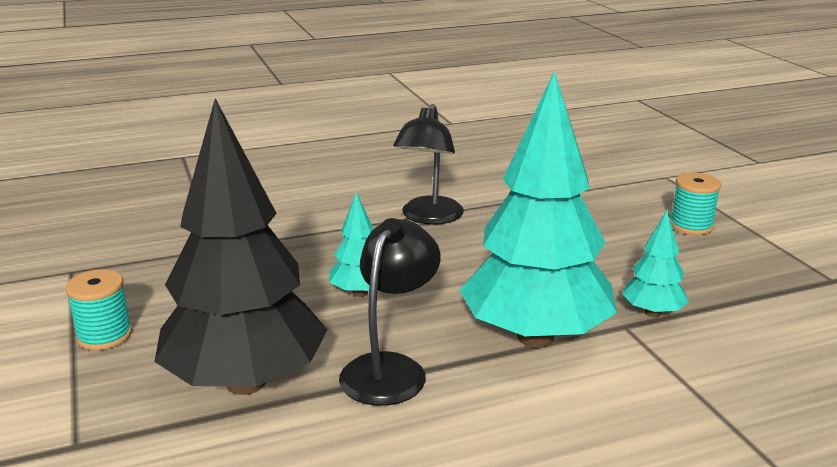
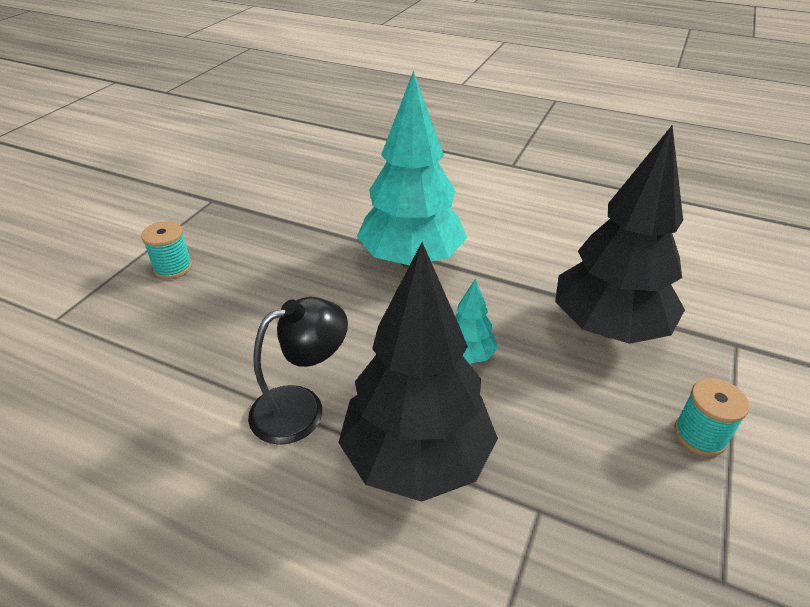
camera: 135 degrees left, 15 degrees up
(320, 232) = (416, 458): none -> black tree
(390, 369) = (513, 288): black lamp -> none
(652, 313) = (330, 236): turquoise tree -> none

